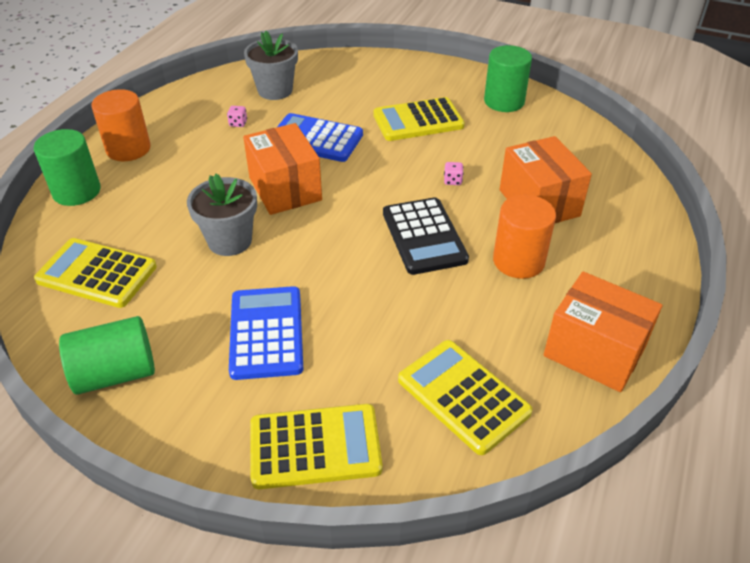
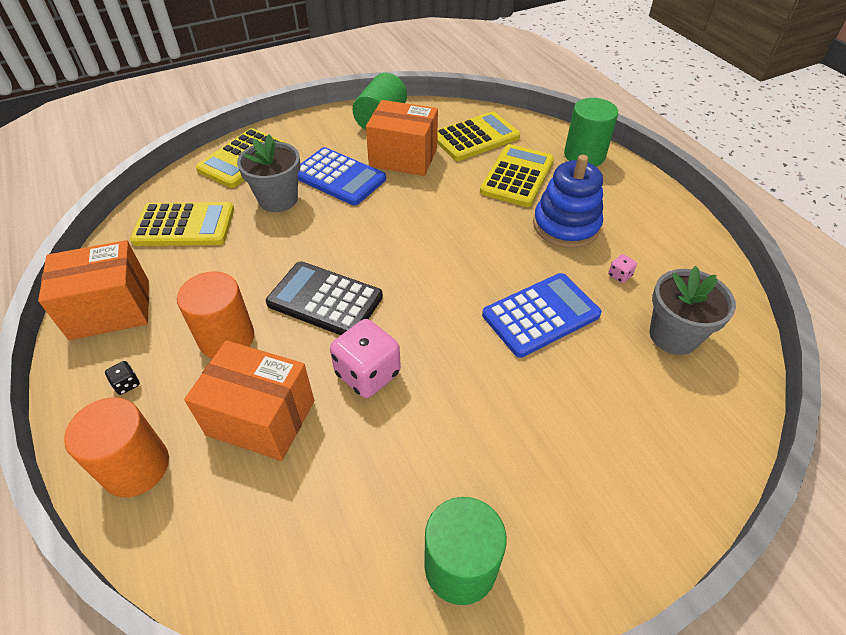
camera: 130 degrees right, 5 degrees up
(128, 149) = (628, 196): orange cylinder -> orange cylinder (136, 467)
(202, 163) = (566, 226): none -> blue stacking toy
(230, 241) = (445, 199): grey flower pot -> grey flower pot (278, 199)
(285, 189) = (478, 255): orange box -> orange box (403, 157)
(418, 121) = (500, 425): yellow calculator -> yellow calculator (517, 176)
(452, 181) = (368, 374): pink dice -> pink dice, size x2.32
(614, 279) = (127, 384): none -> black dice

